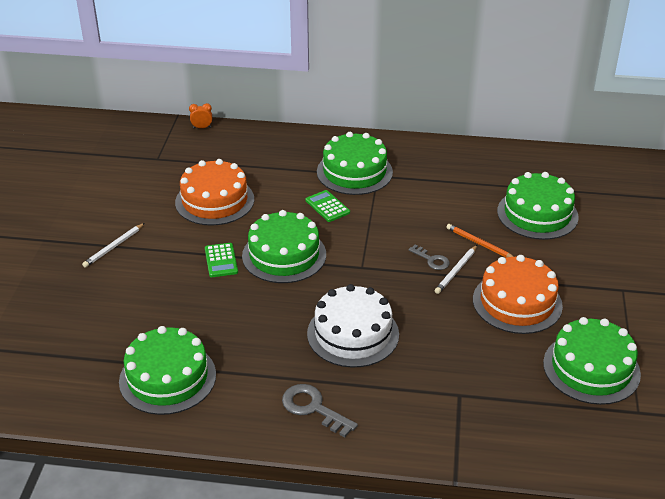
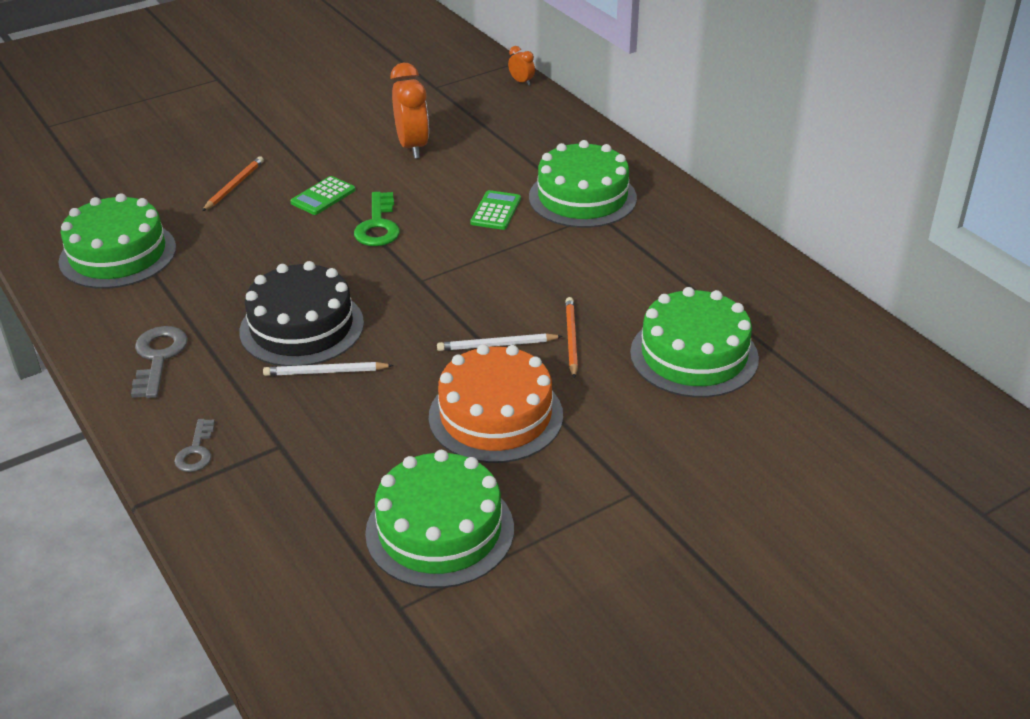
camera: 50 degrees right, 0 degrees up
(114, 247) = (271, 135): white pencil -> white pencil (325, 372)
(155, 290) = (234, 186): none -> orange pencil
(214, 201) = (412, 147): orange cake -> orange clock
(284, 255) = (378, 226): green cake -> green key
(353, 334) = (302, 327): white cake -> black cake
(432, 260) = (494, 319): grey key -> grey key (196, 451)

